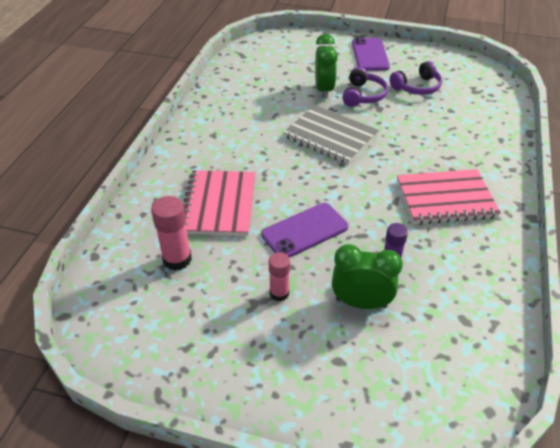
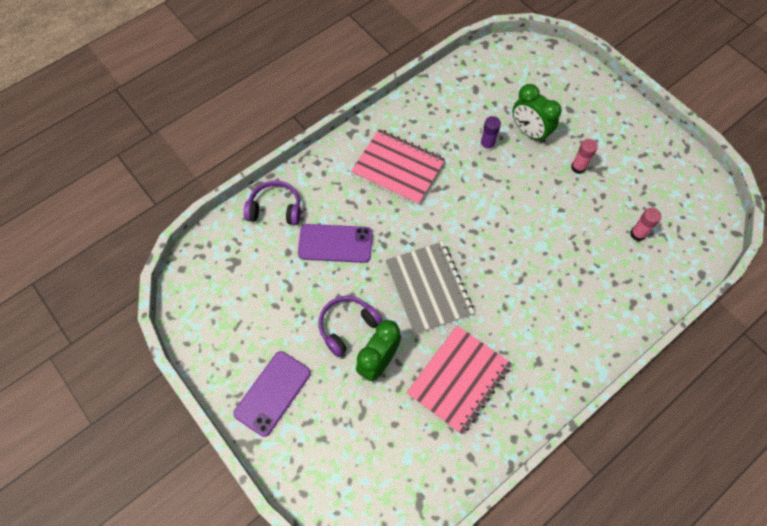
camera: 145 degrees left, 20 degrees up
(177, 259) = (637, 234): pink glue stick -> pink glue stick, size x0.66
(219, 205) = (579, 267): pink notebook -> pink notebook (459, 380)
(305, 231) = (527, 203): purple phone -> purple phone (335, 243)
(417, 87) = (283, 303): purple headphones -> purple headphones (275, 209)

